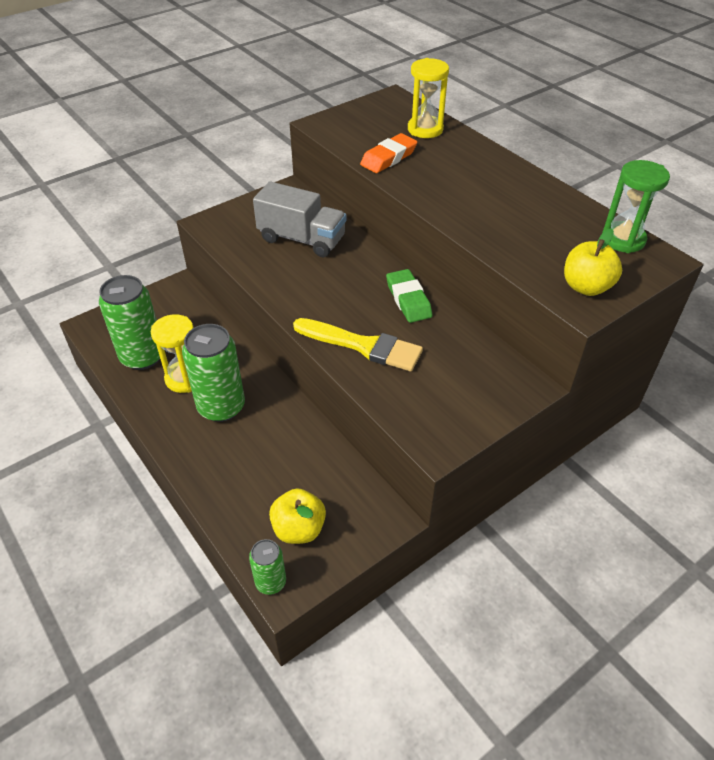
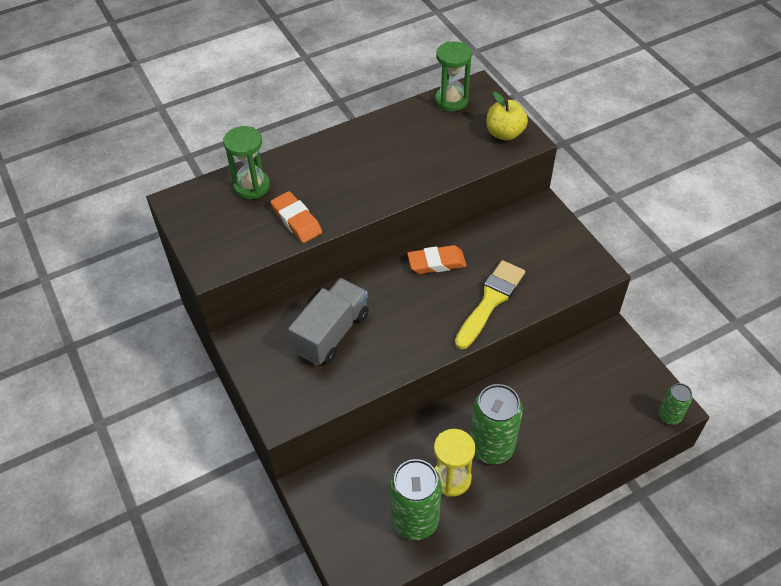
camera: 80 degrees left, 5 degrees up
(299, 529) = (623, 394): yellow apple -> none
(408, 300) = (436, 263): green eraser -> orange eraser
(425, 129) = (252, 186): yellow hourglass -> green hourglass

